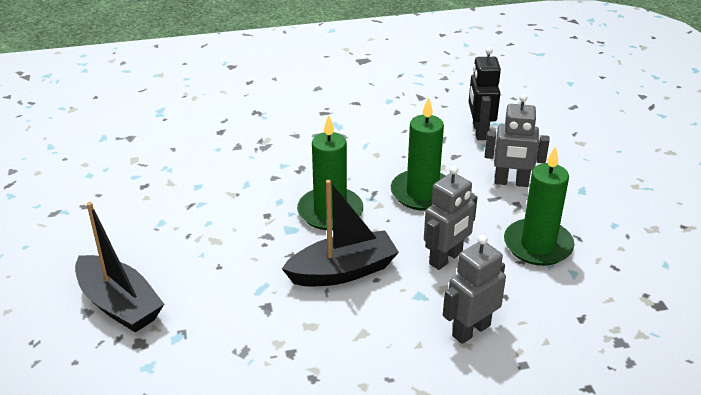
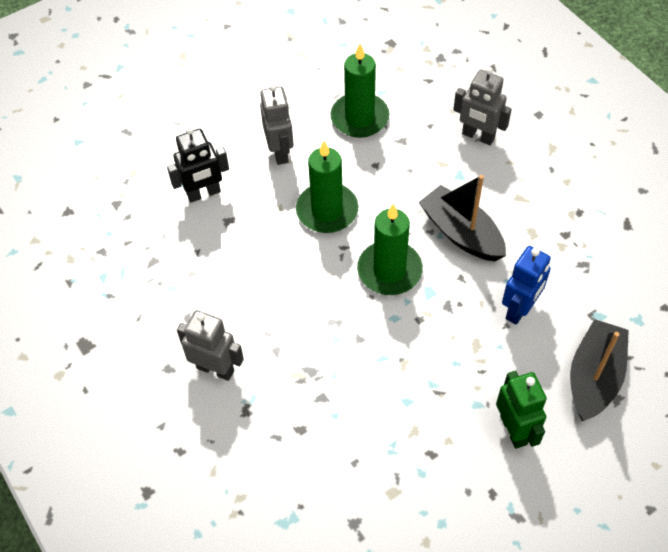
camera: 110 degrees left, 20 degrees up
(120, 235) = (514, 430): none -> green robot
(228, 281) = (519, 309): none -> blue robot
(446, 258) = (407, 170): grey robot -> grey robot (215, 369)

